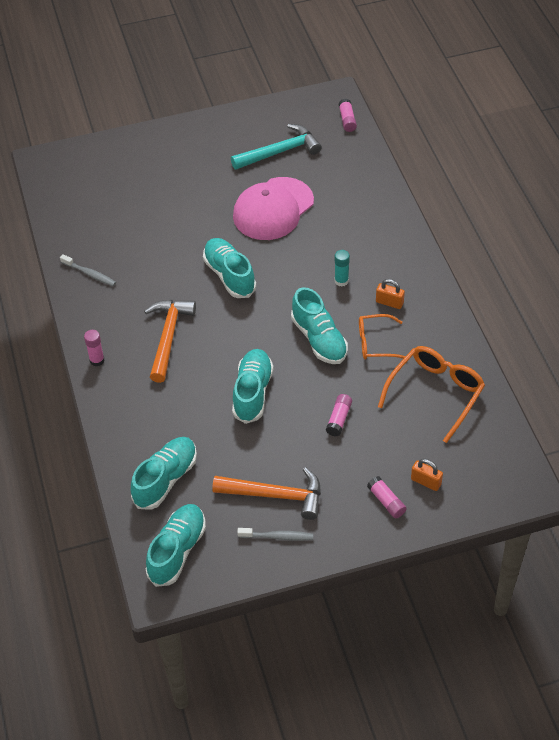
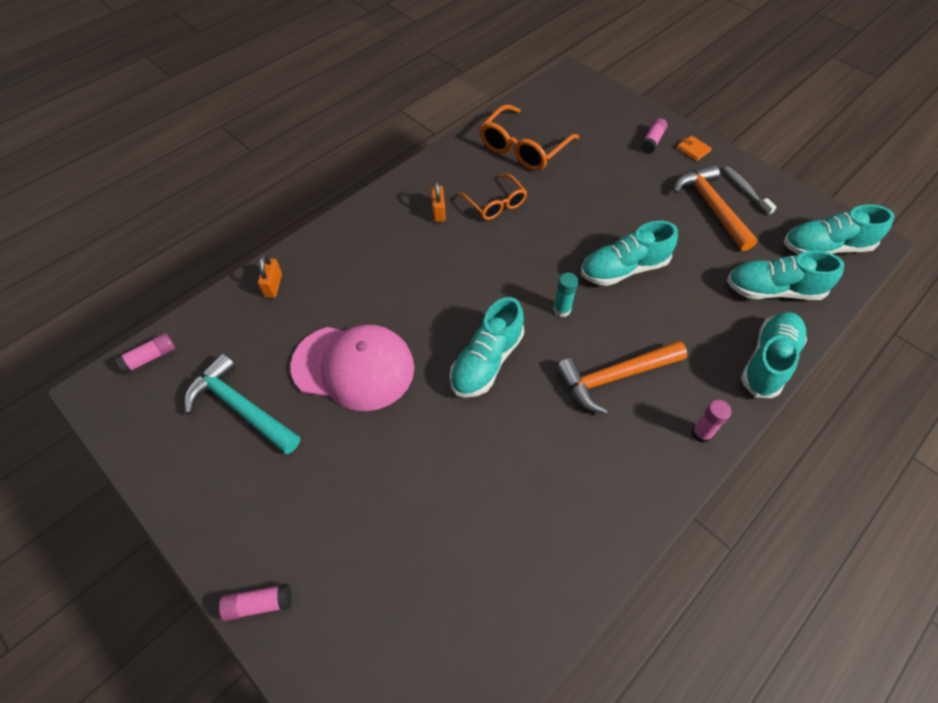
camera: 120 degrees left, 5 degrees up
(90, 274) = (585, 527): grey toothbrush -> none
(319, 339) = (521, 245): turquoise shoe -> turquoise shoe (768, 361)
(339, 419) = (600, 197): pink glue stick -> pink glue stick (259, 604)
(341, 281) = (432, 258): turquoise glue stick -> turquoise glue stick (562, 310)
(355, 529) = (693, 150): none -> orange wallet
(426, 482) = (614, 127): orange padlock -> orange padlock (273, 286)
(435, 393) = (523, 148): orange glasses -> orange glasses turned 60 degrees counterclockwise

